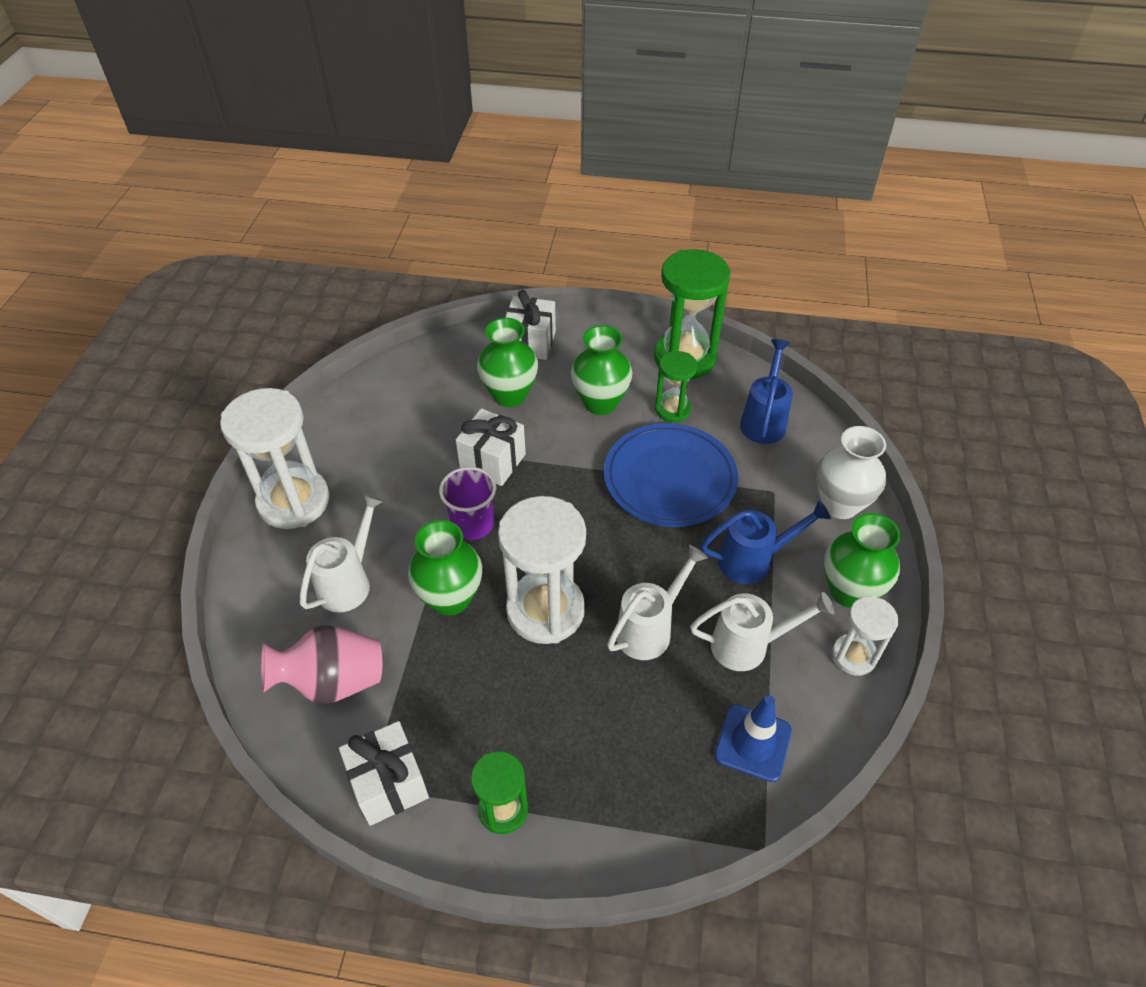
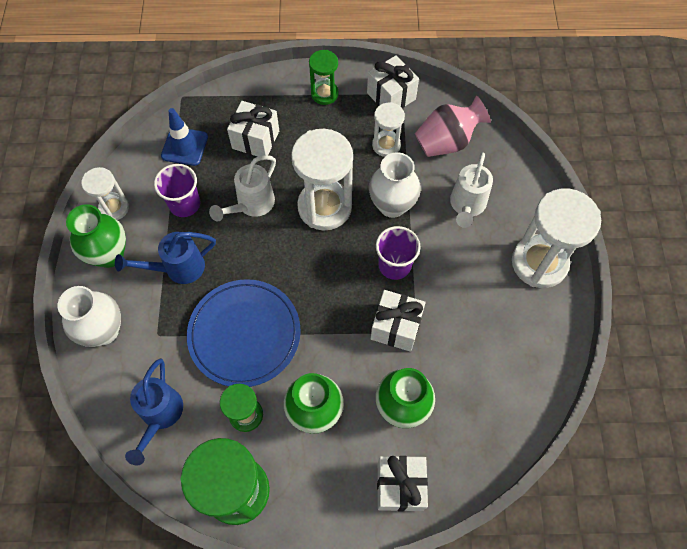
camera: 170 degrees right, 15 degrees up
(428, 692) = (386, 145): none -> white hourglass
(450, 598) = (392, 205): green vase -> white vase
(635, 736) = (255, 140): none -> white gift
(748, 645) = (185, 204): white watering can -> purple cup

